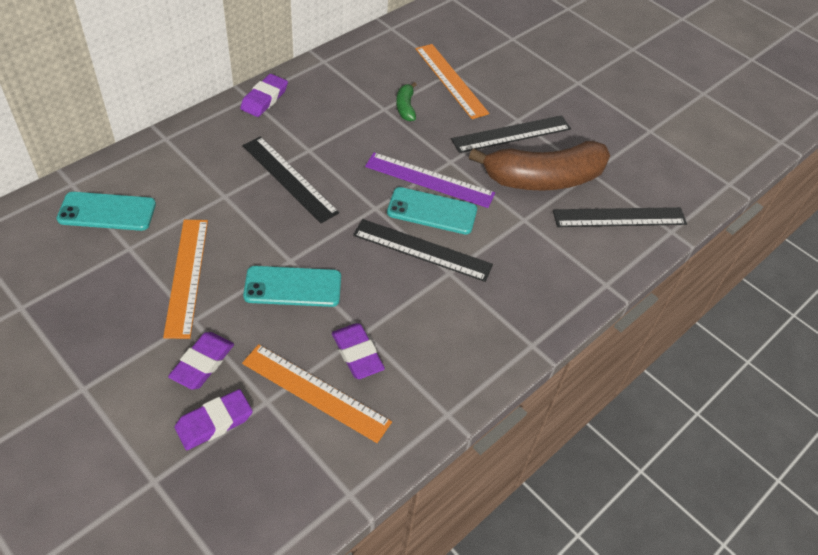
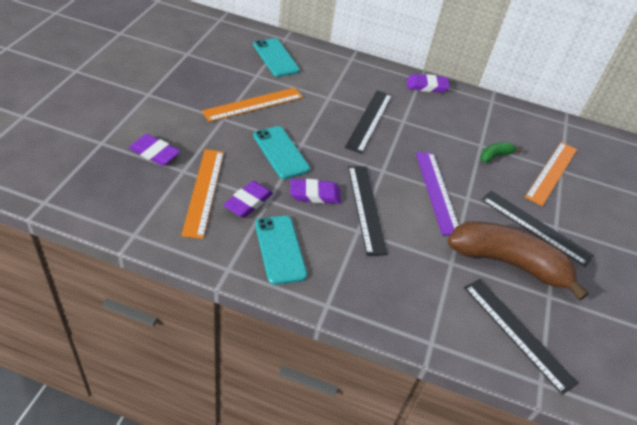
camera: 60 degrees right, 5 degrees down
(202, 363) = (194, 133): purple eraser -> purple eraser (315, 194)
(432, 211) = (408, 202): turquoise phone -> turquoise phone (280, 249)
(543, 178) = (508, 263): brown banana -> brown banana turned 150 degrees clockwise

